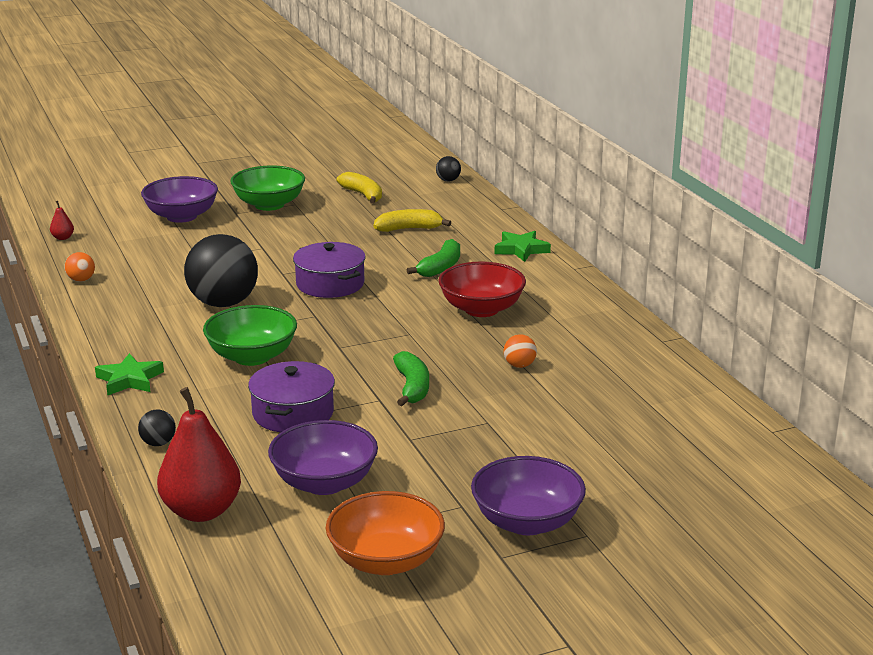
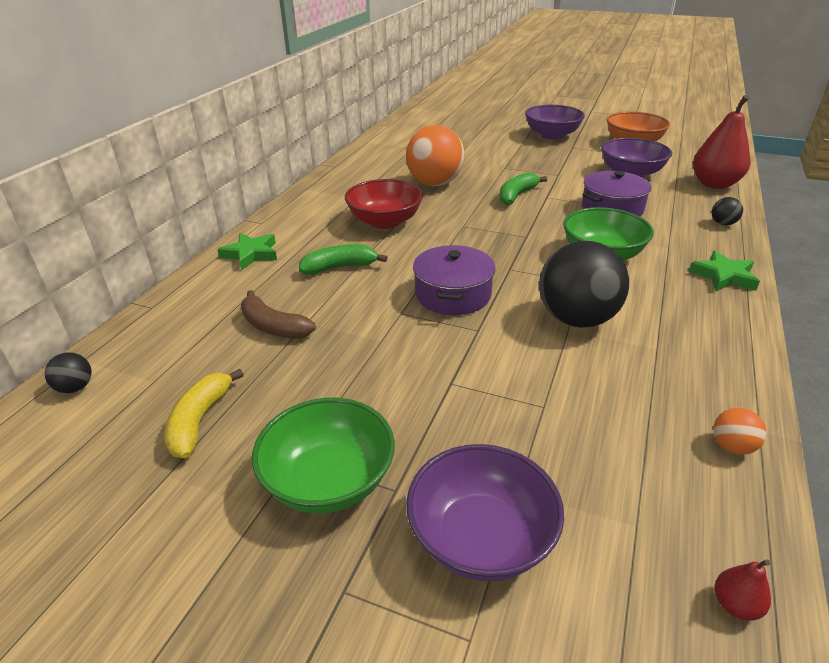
camera: 135 degrees left, 10 degrees up
(409, 229) = (273, 327): yellow banana -> brown banana
(519, 365) = (434, 183): orange ball -> orange ball, size x2.37

